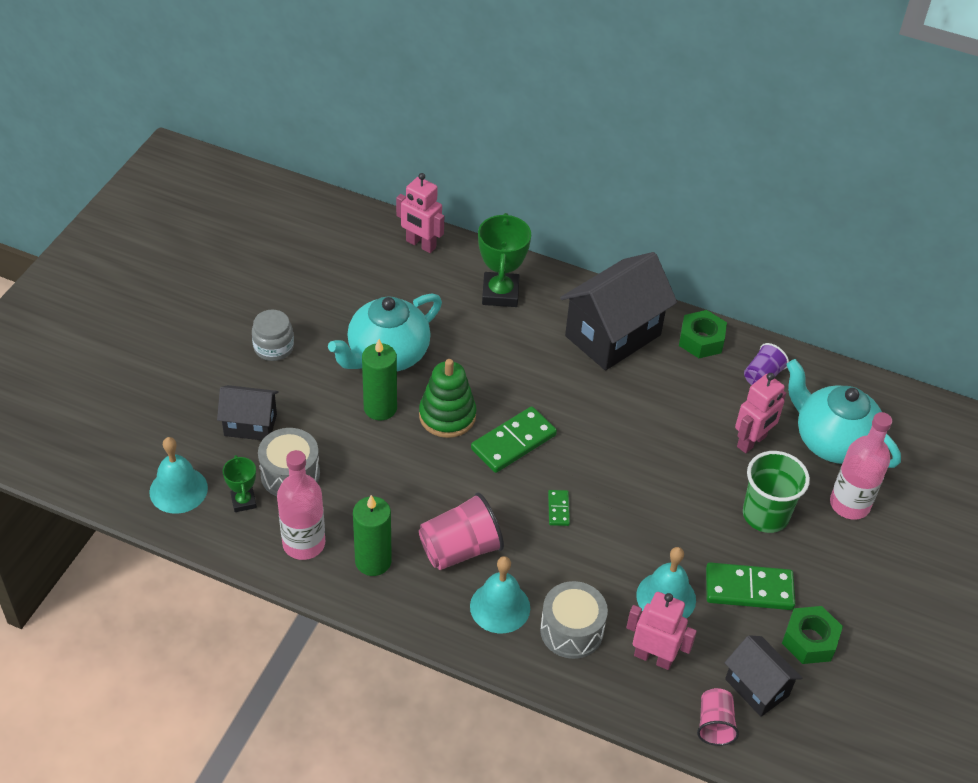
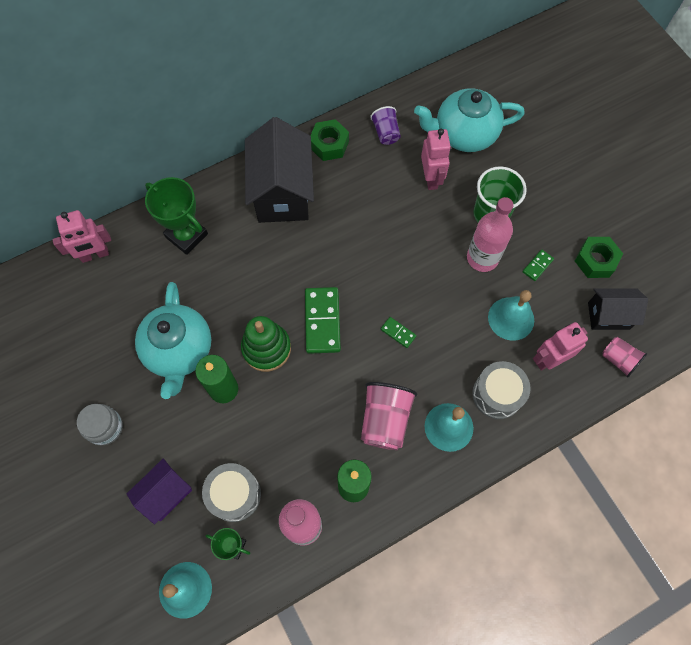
camera: 50 degrees left, 20 degrees up
(250, 425) = (166, 494): black house -> purple house
(749, 589) = (537, 266): green domino -> green domino, size x0.49
(849, 504) = (516, 162): pink bottle -> pink bottle (482, 258)

